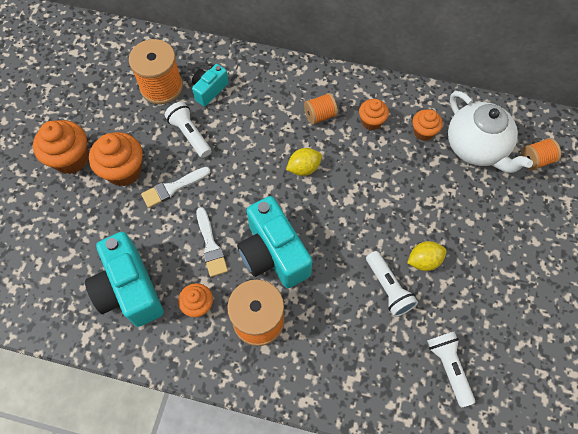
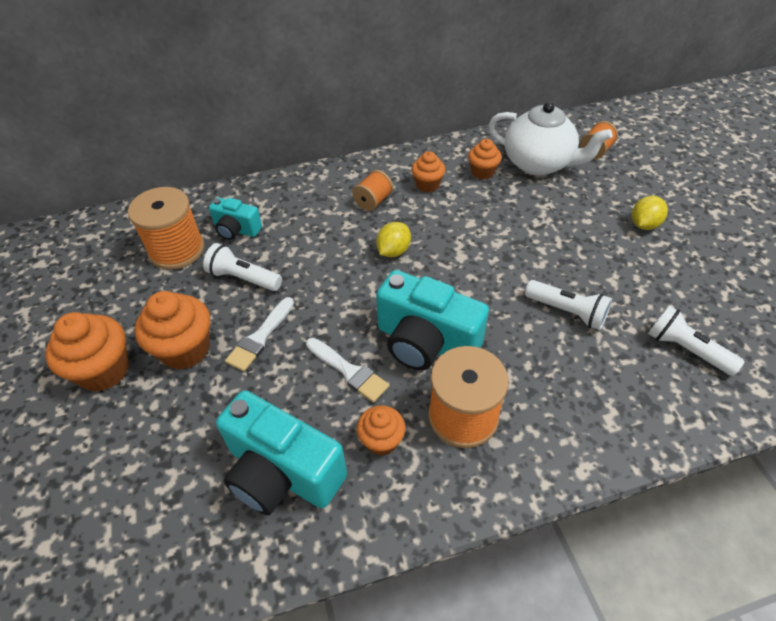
camera: 30 degrees left, 15 degrees down
(209, 90) = (236, 230): turquoise camera -> turquoise camera turned 75 degrees counterclockwise
(423, 261) = (577, 271): yellow lemon -> yellow lemon (644, 224)

